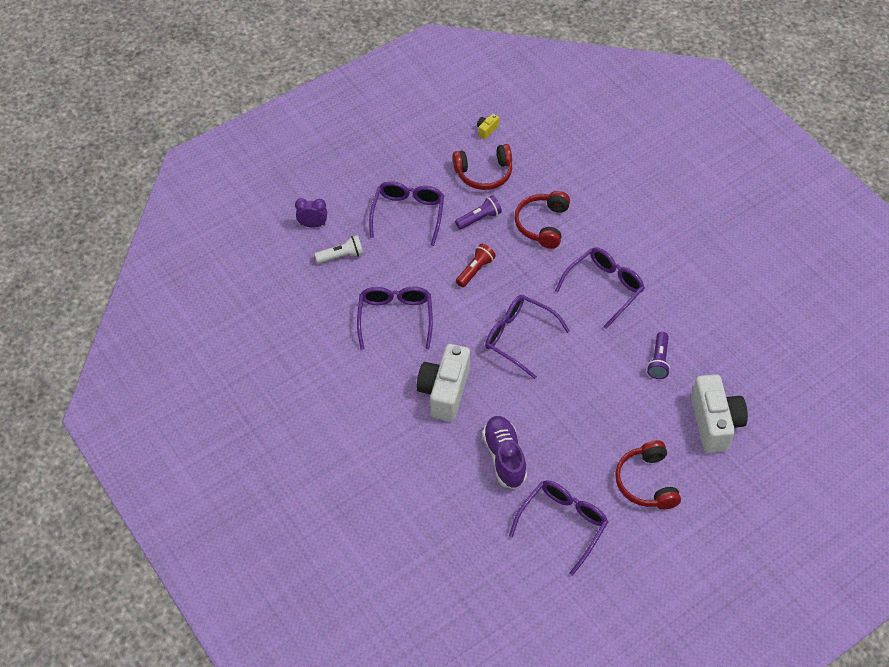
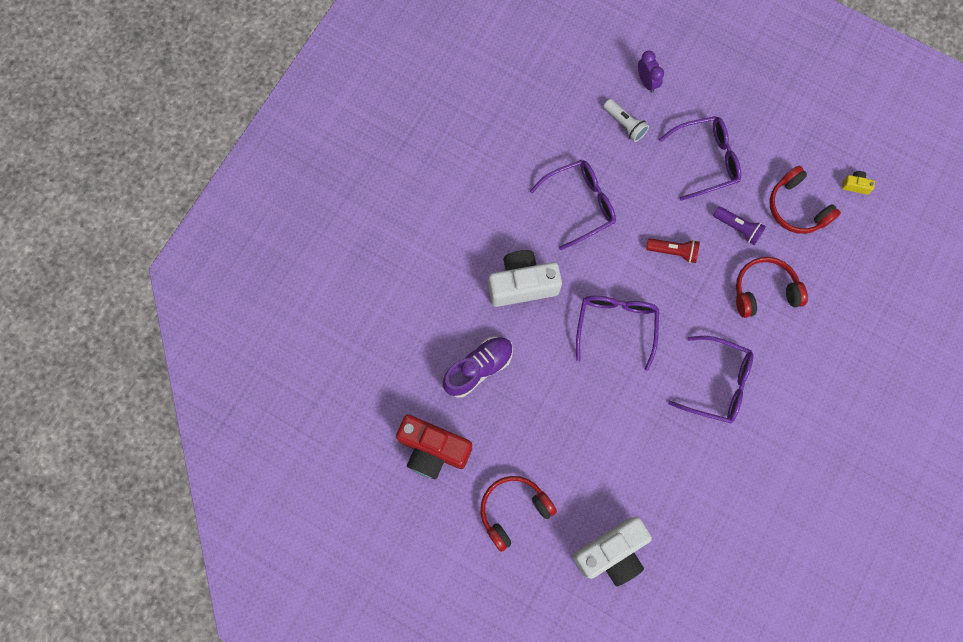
camera: 65 degrees right, 20 degrees up
(562, 525) = (433, 450): purple glasses -> red camera
(658, 361) = (657, 470): purple flashlight -> none

